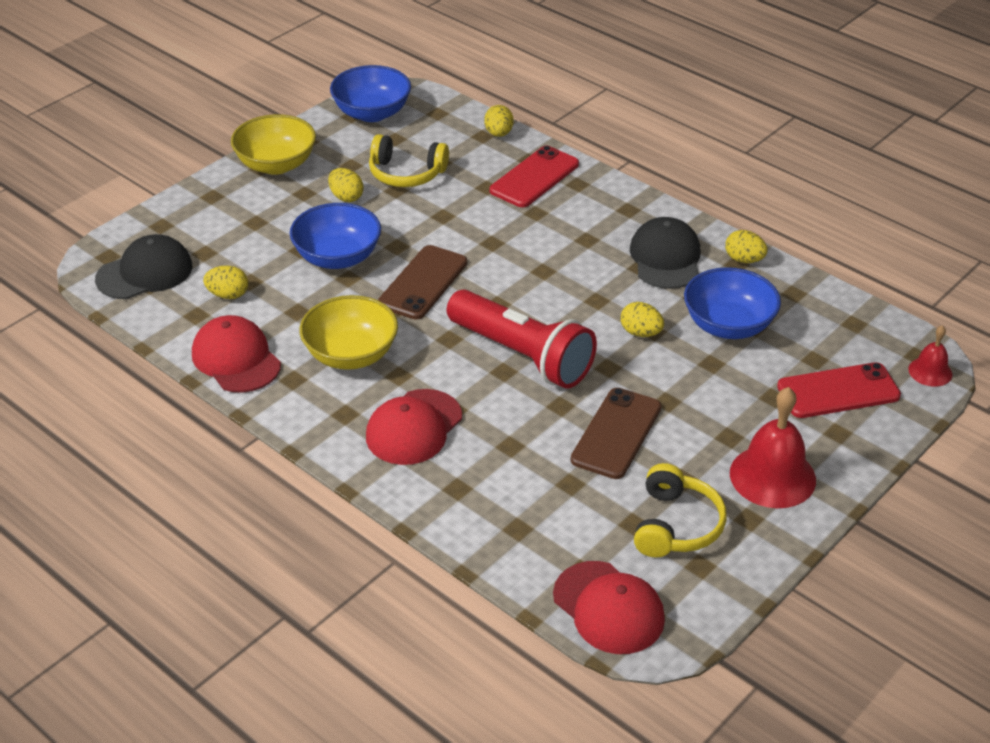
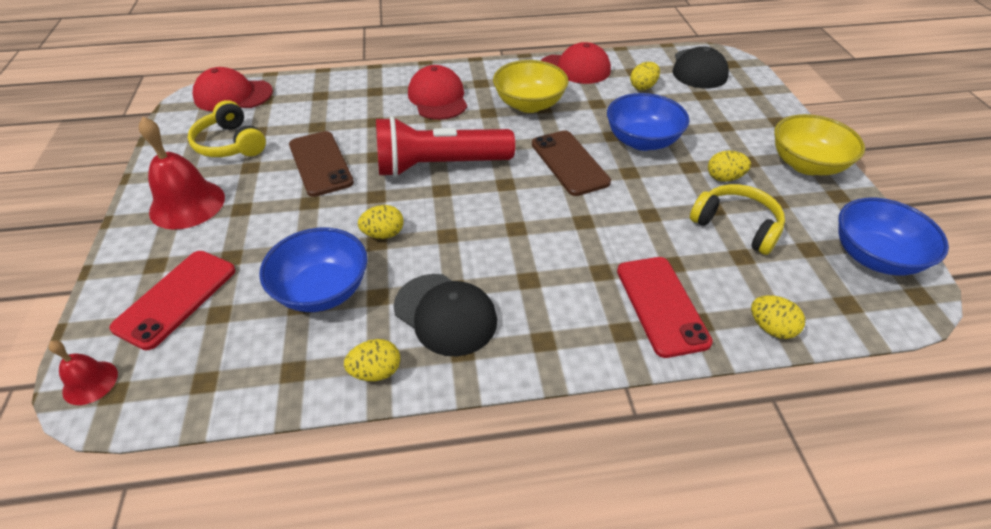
camera: 130 degrees right, 5 degrees up
(406, 174) = (736, 226): yellow headphones -> yellow headphones turned 75 degrees clockwise

